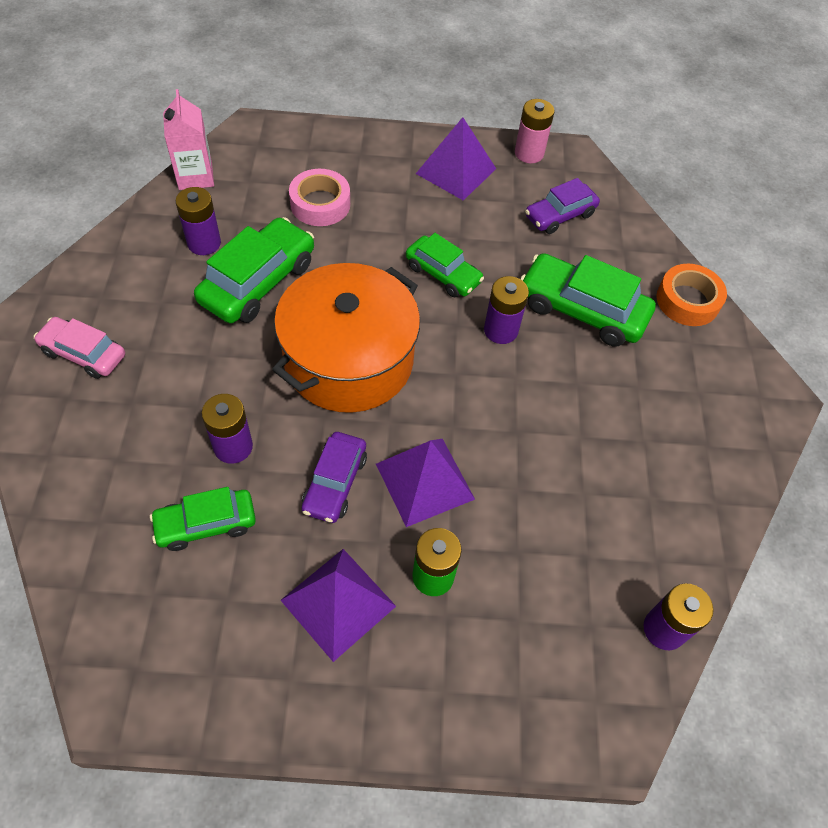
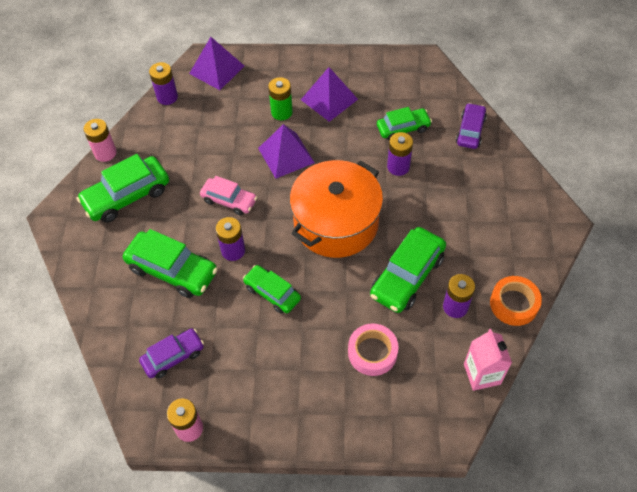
camera: 175 degrees left, 0 degrees up
(84, 354) = (507, 215): pink car -> pink car (229, 200)
(335, 483) = (336, 151): purple car -> purple car (470, 131)
(456, 171) = (258, 400): purple pyramid -> purple pyramid (216, 69)
(679, 423) = (127, 196): none -> green car
(687, 301) = (92, 283): orange tape -> orange tape (514, 304)
(742, 505) = (105, 153): none -> pink battery

